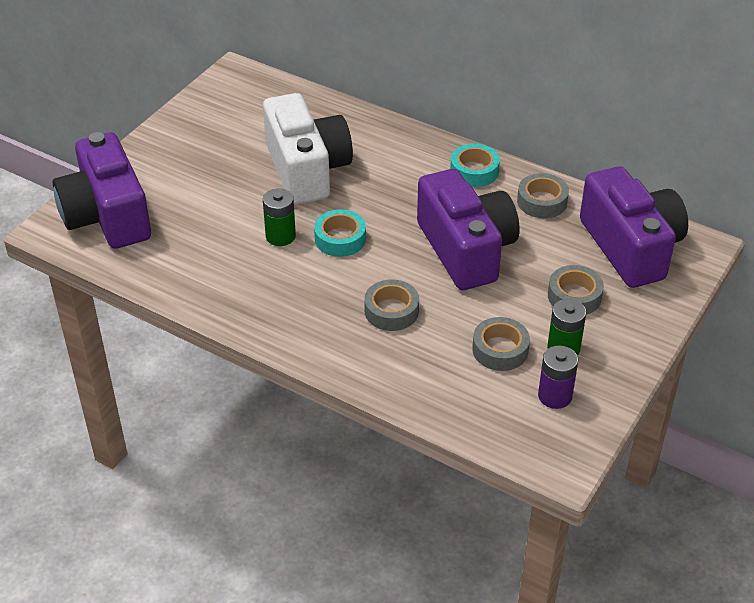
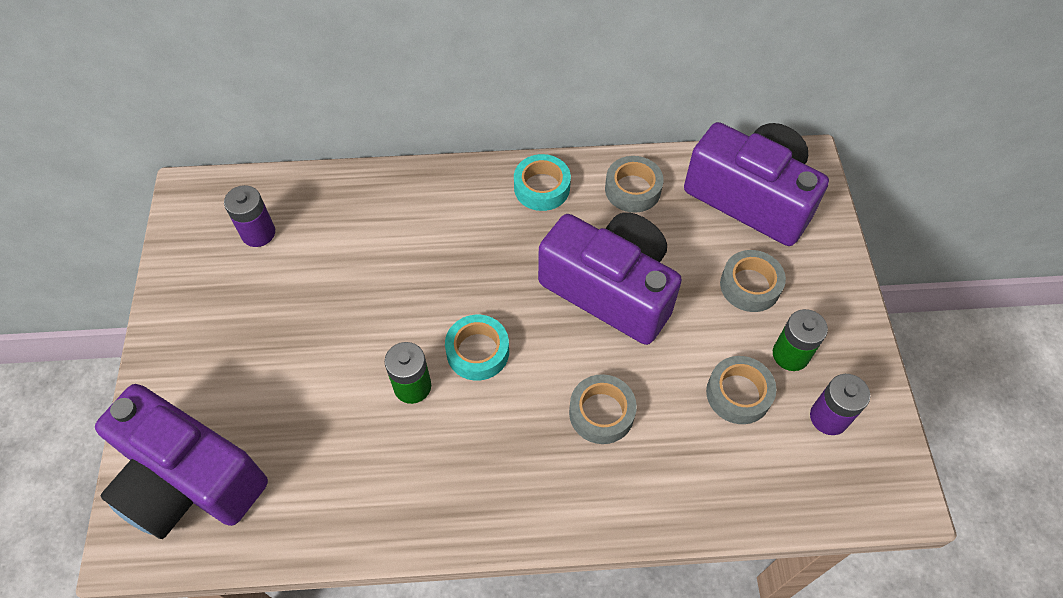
camera: 35 degrees left, 15 degrees up
(258, 112) = (258, 233): none -> purple battery
(307, 169) = (371, 281): white camera -> none

